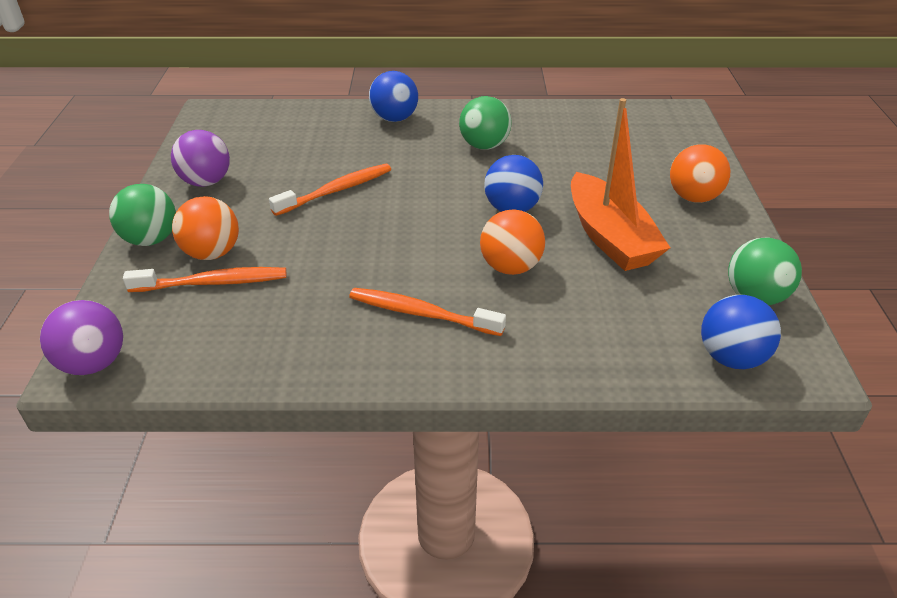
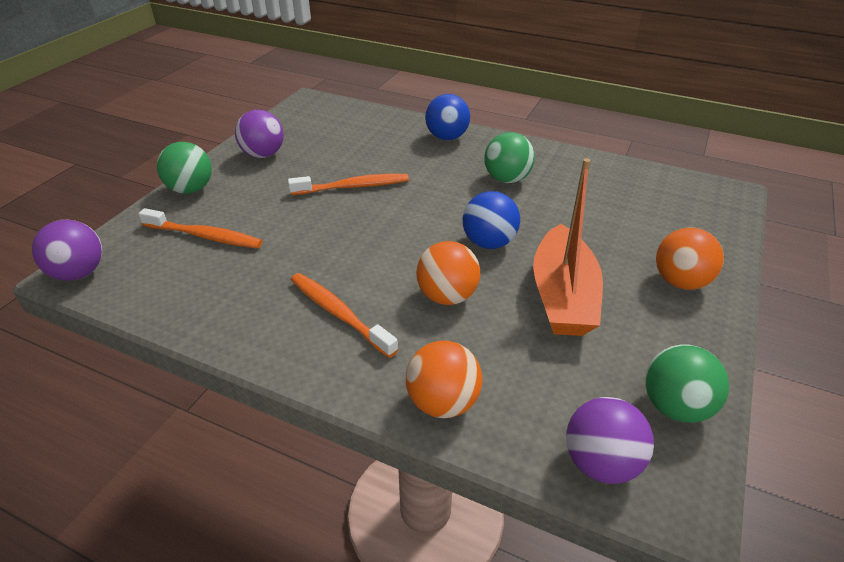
camera: 25 degrees right, 0 degrees up
(212, 253) = (223, 212): orange ball -> orange ball (443, 402)
(731, 357) = (601, 462): blue ball -> purple ball

